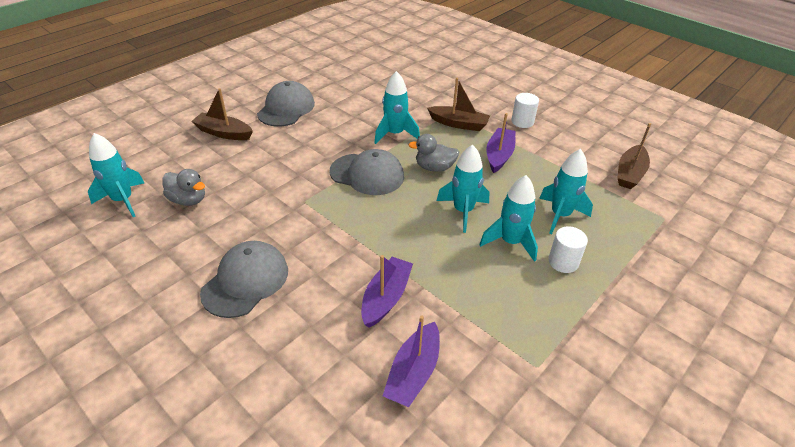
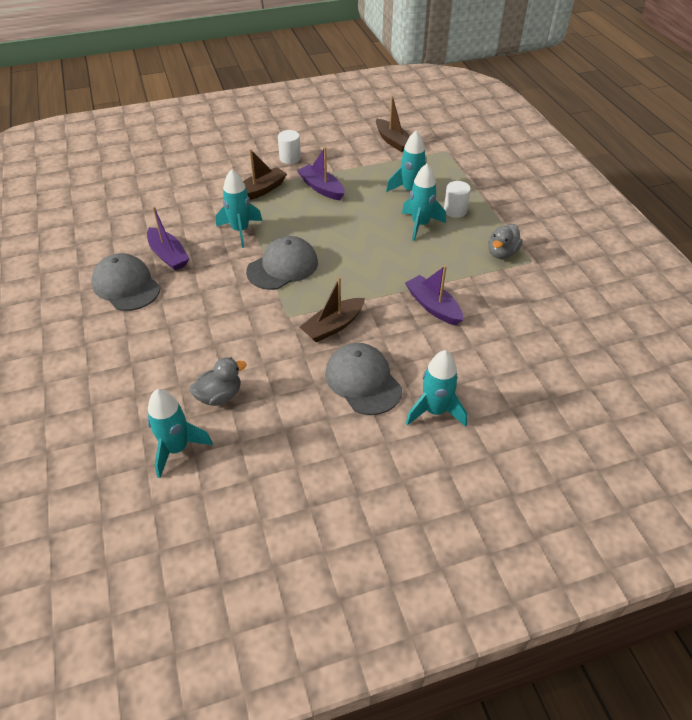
camera: 60 degrees left, 5 degrees up
(223, 133) = (125, 343): brown boat -> brown boat (333, 326)
(413, 373) = (507, 317): purple boat -> purple boat (168, 255)
(434, 167) = (307, 227): grey duck -> grey duck (502, 253)
(463, 211) = (371, 233): turquoise rocket -> turquoise rocket (435, 411)

